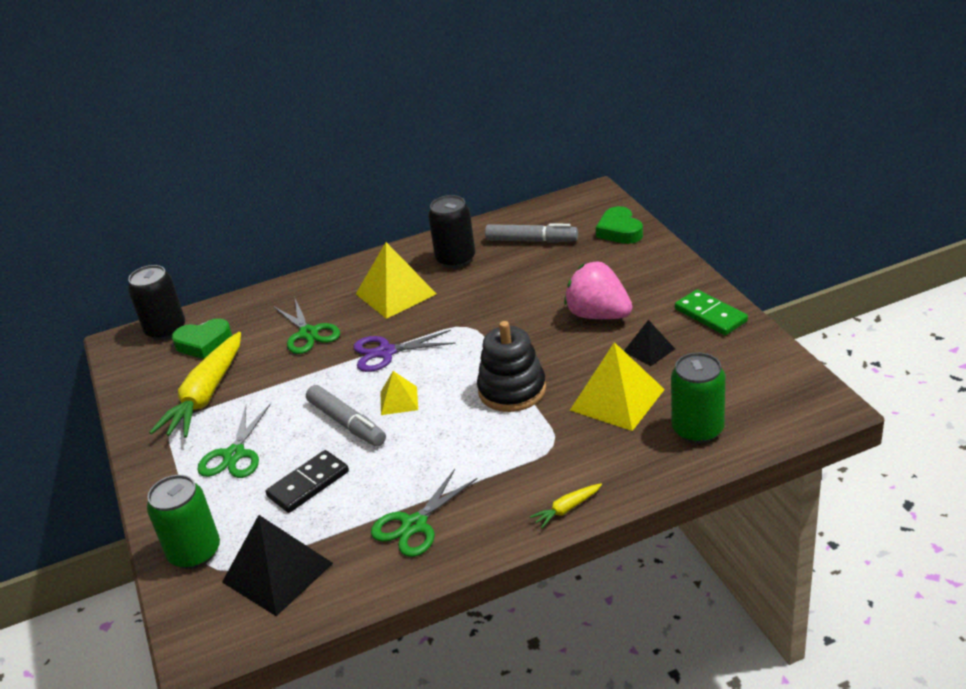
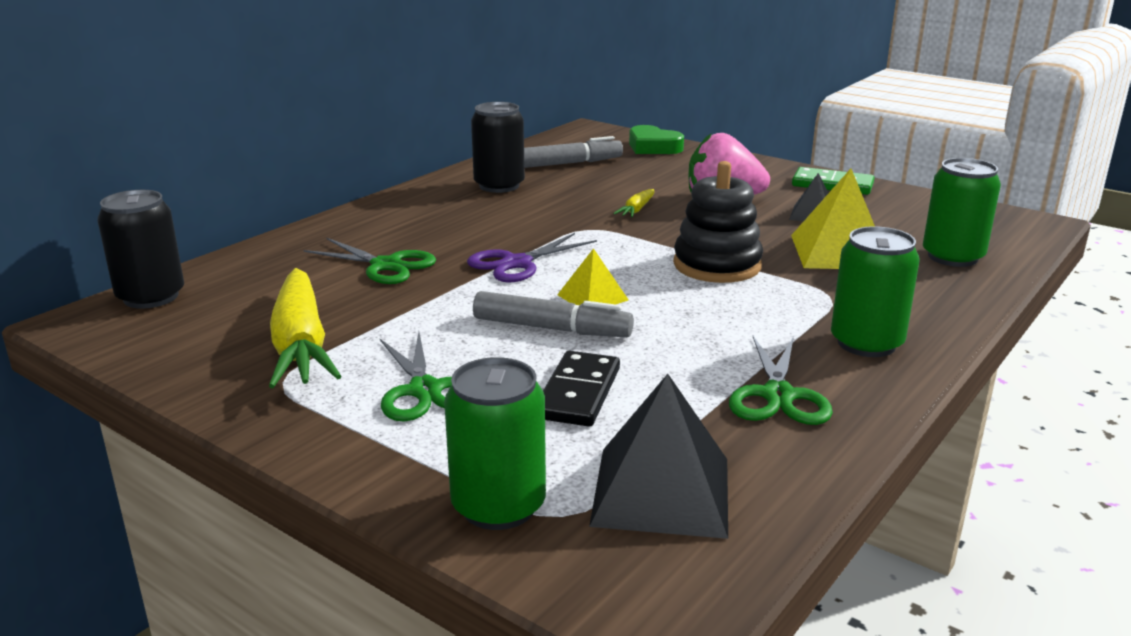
camera: 35 degrees left, 10 degrees down
(203, 343) = (232, 298): green heart -> none
(395, 294) = (461, 219): yellow pyramid -> none
(522, 498) = (866, 343): none -> green can
(566, 509) = (928, 340): yellow carrot -> yellow carrot (636, 210)

